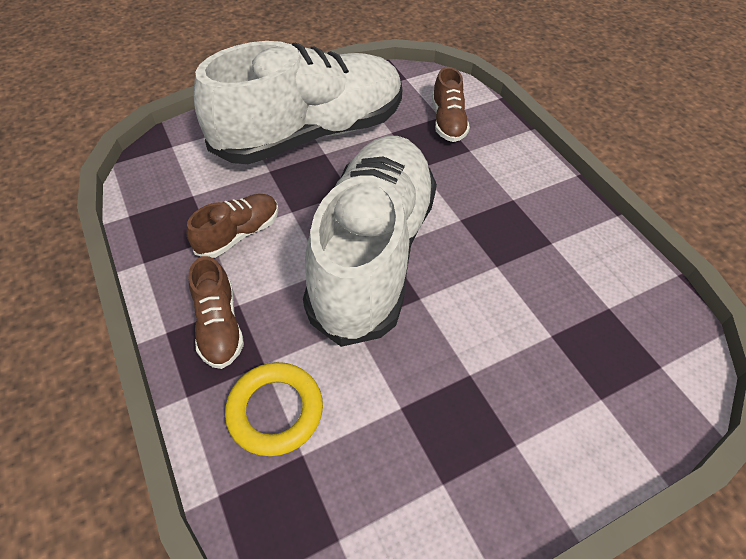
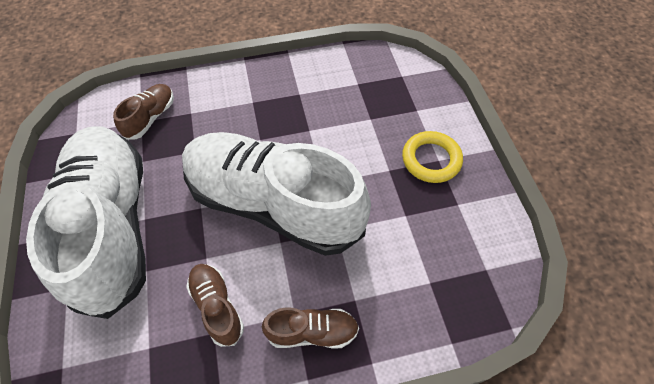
camera: 75 degrees left, 5 degrees up
(275, 411) = (395, 296): yellow ring -> yellow ring (431, 160)
(447, 121) = (150, 118): brown shoe -> brown shoe turned 75 degrees counterclockwise

